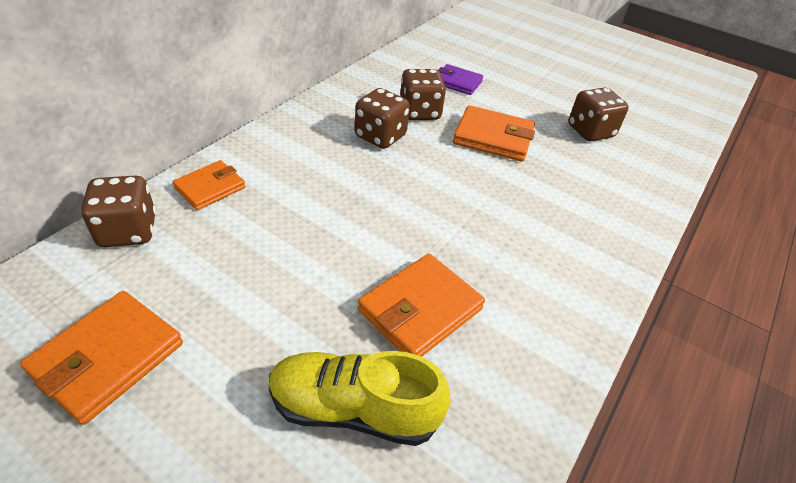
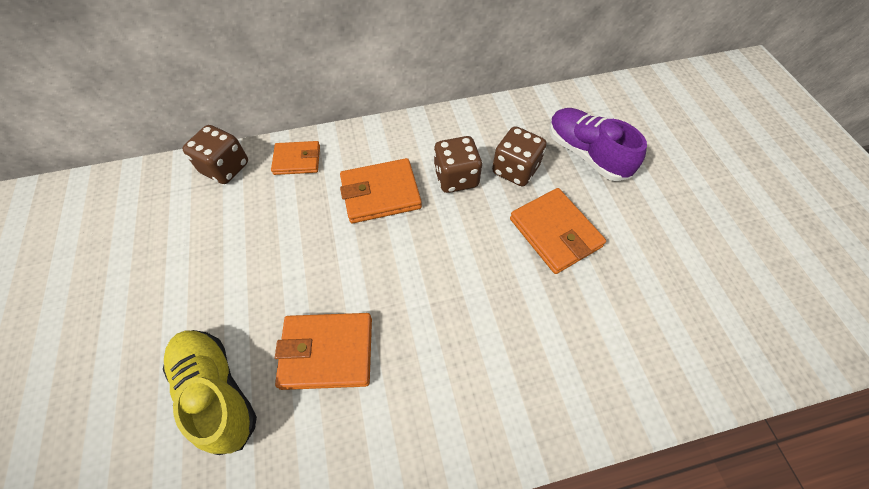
camera: 45 degrees right, 15 degrees up
(108, 358) = (142, 254): orange wallet -> orange wallet (380, 193)
(457, 82) = (586, 154): purple wallet -> purple shoe
(590, 131) = (669, 282): brown dice -> none

